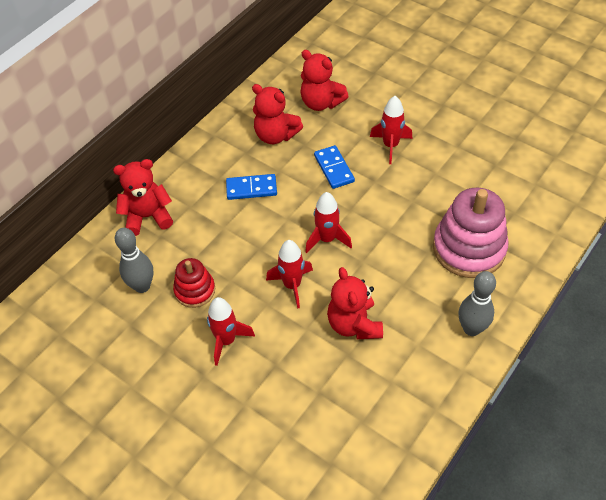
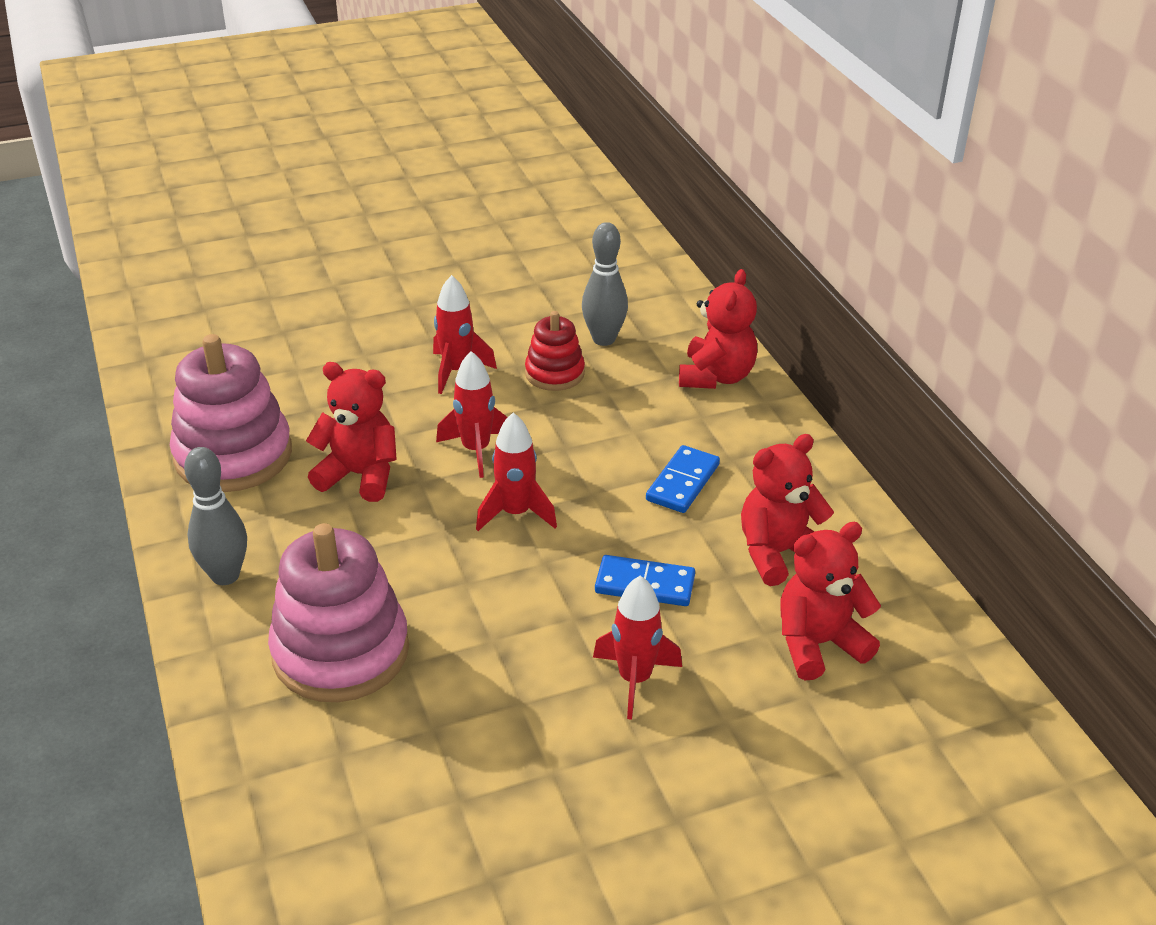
camera: 120 degrees right, 15 degrees down
(389, 400) = (233, 455): none -> pink stacking toy

